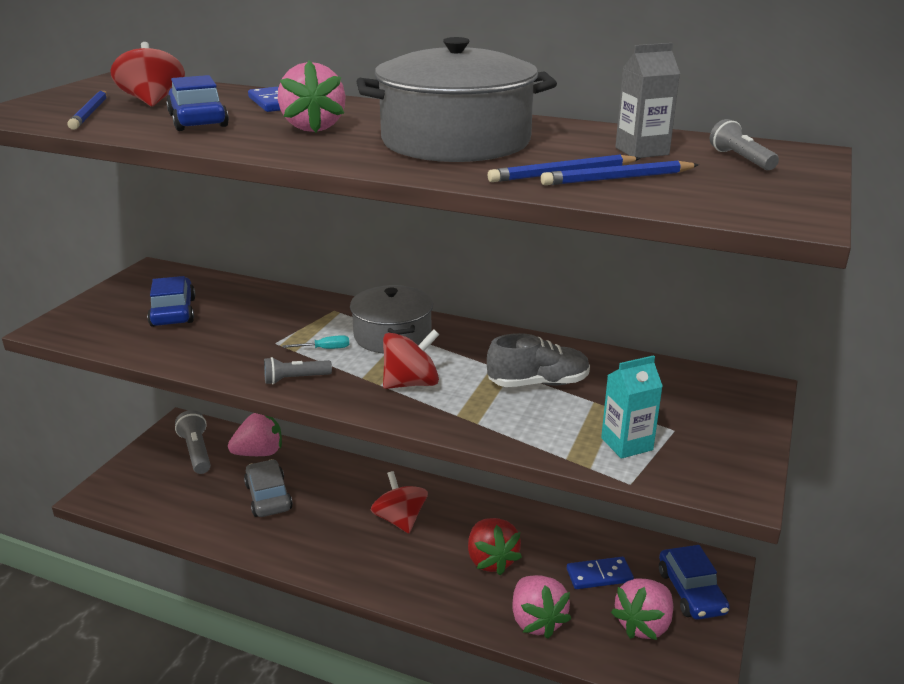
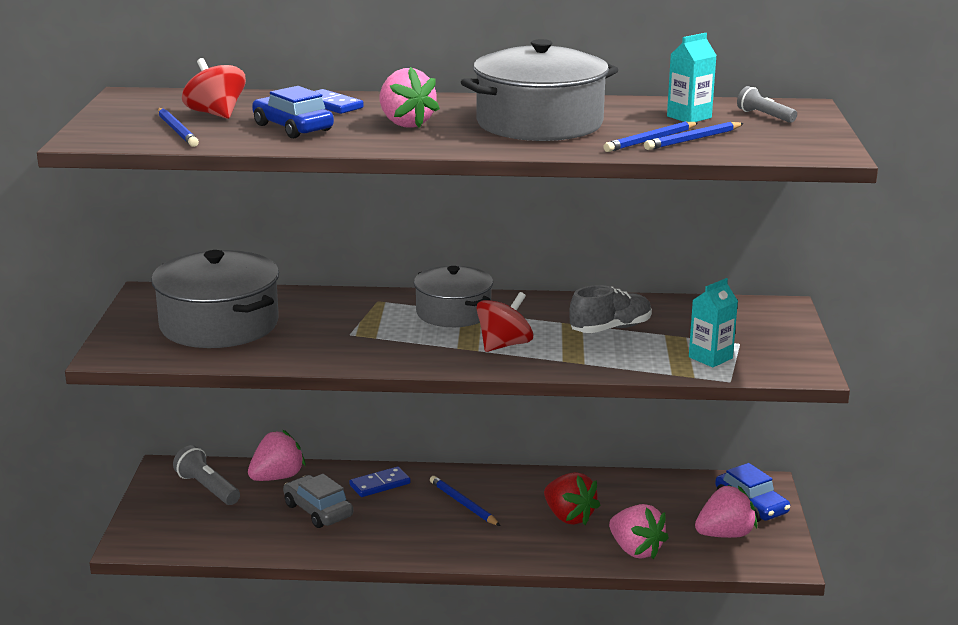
camera: 20 degrees left, 5 degrees down
(173, 312) = (219, 324): blue car -> grey pot
(295, 379) = (399, 357): grey flashlight -> none
(325, 349) = (401, 332): turquoise screwdriver -> none
(400, 519) = (463, 504): red spinning top -> blue pencil
(599, 575) = (669, 509): blue domino -> blue domino (380, 484)
(642, 151) = (689, 117): grey carton -> turquoise carton
(643, 624) = (725, 534): pink strawberry -> pink strawberry turned 135 degrees counterclockwise

